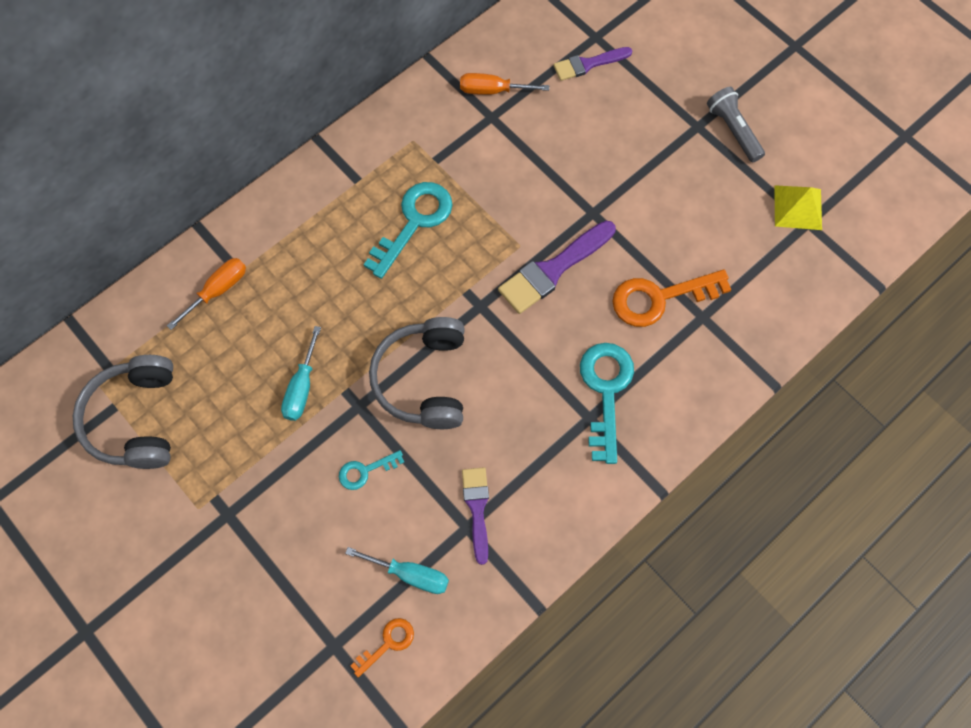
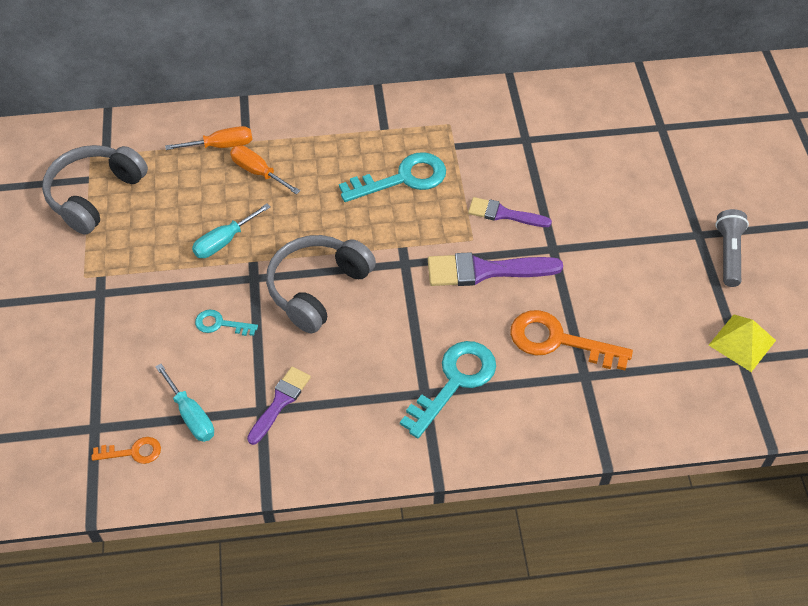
camera: 35 degrees right, 15 degrees down
(492, 90) = (542, 122): orange screwdriver -> orange screwdriver (258, 172)
(588, 64) = (638, 143): purple brush -> purple brush (504, 214)

